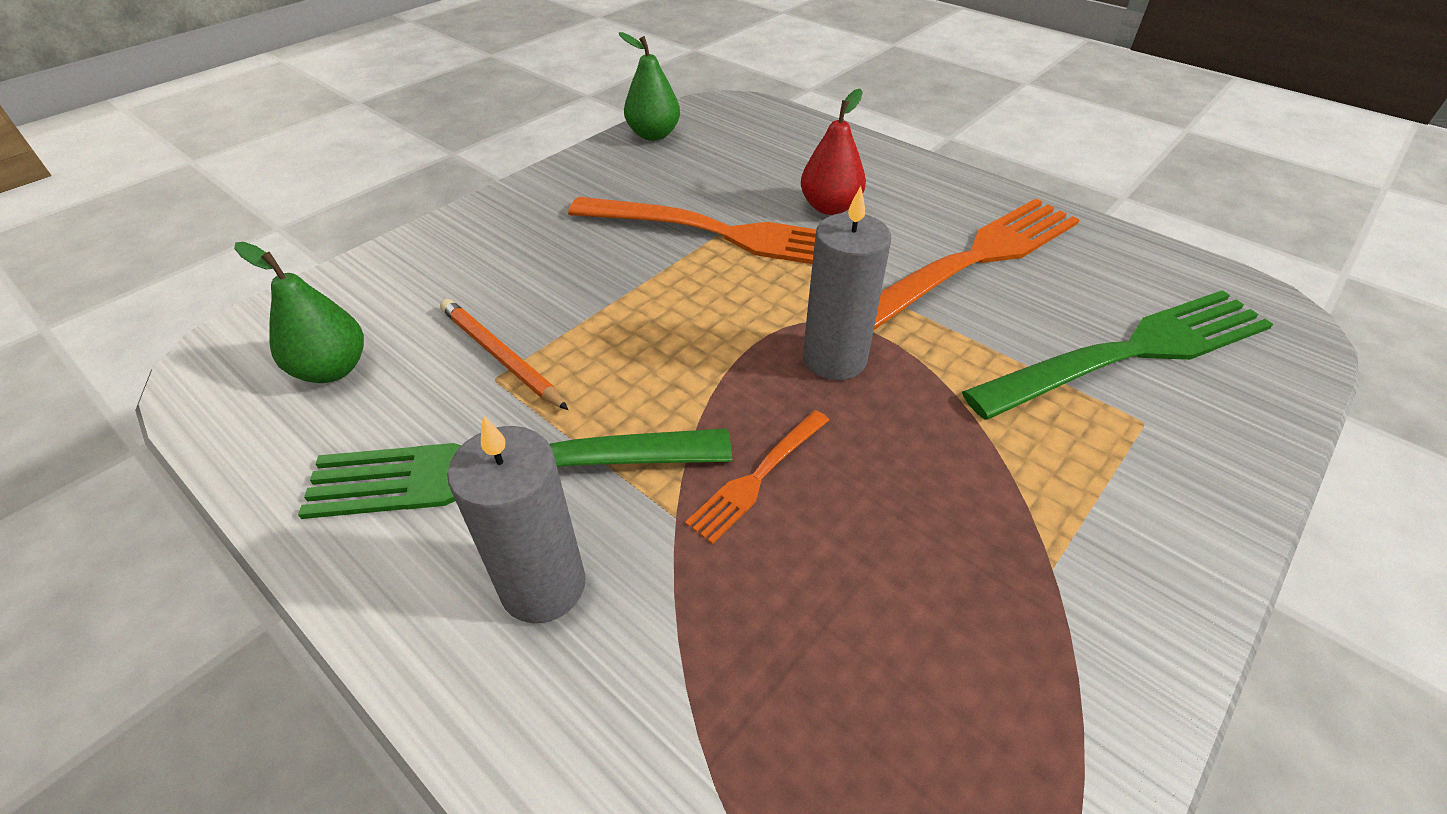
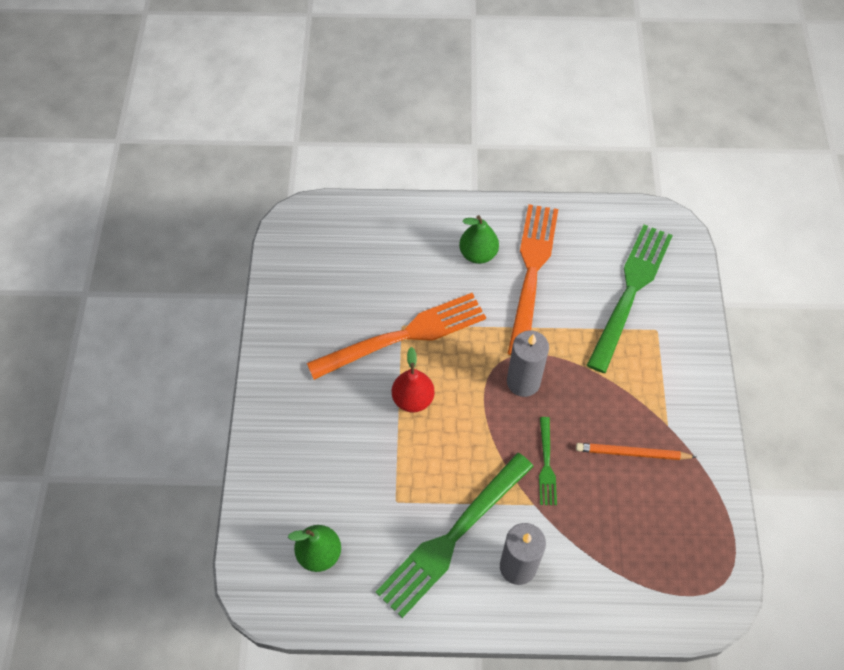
camera: 40 degrees left, 15 degrees up
(501, 356) = (385, 488): orange pencil -> orange pencil (632, 453)
(653, 135) = (283, 278): green pear -> green pear (478, 254)
(758, 477) = (546, 464): orange fork -> green fork
(830, 207) = (436, 278): red pear -> red pear (413, 399)

